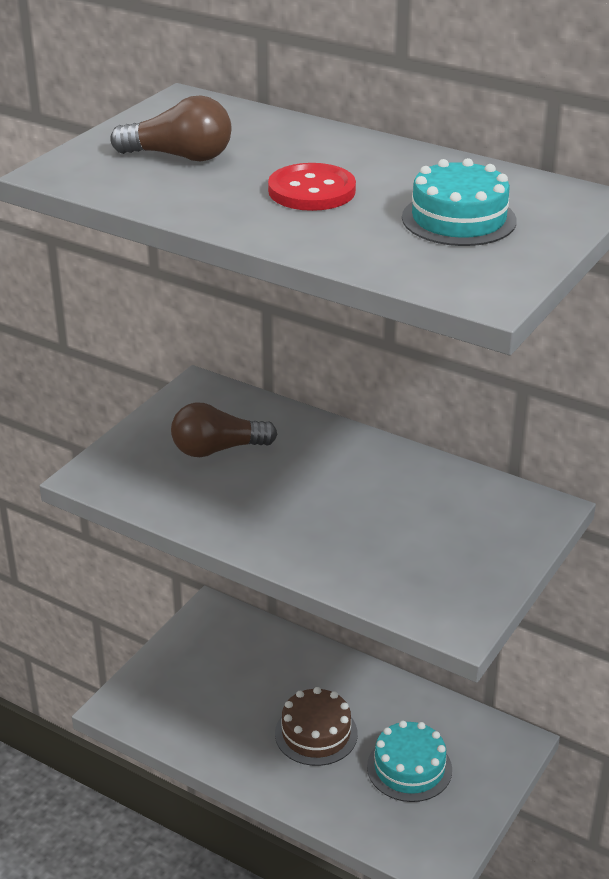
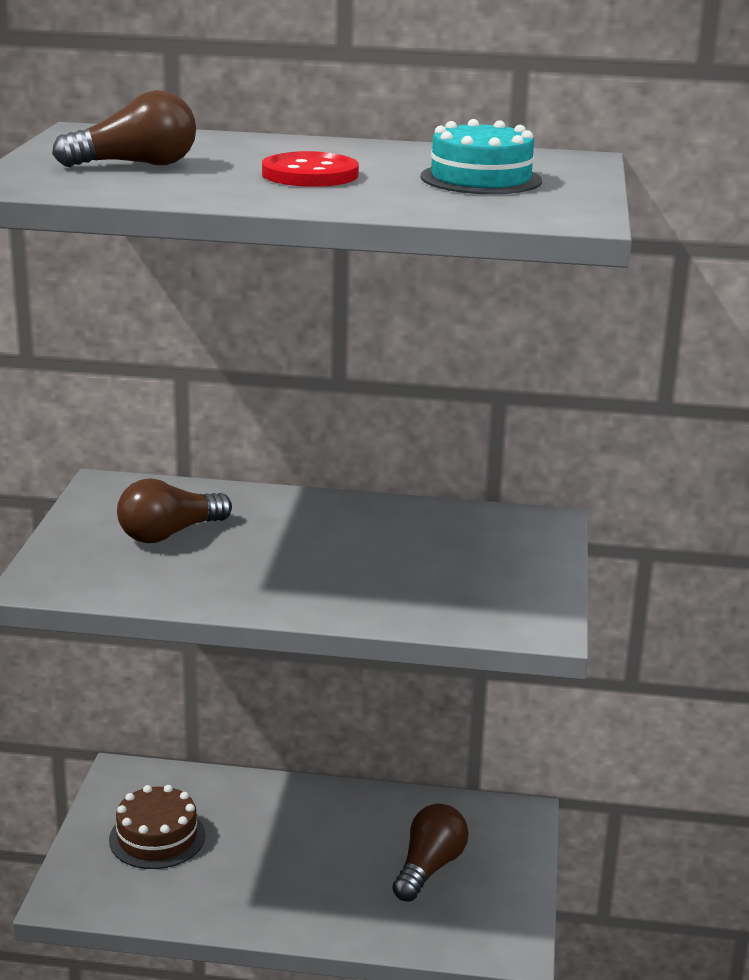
camera: 25 degrees left, 10 degrees down
(316, 733) = (311, 862): brown cake -> brown cake (157, 837)
(409, 768) = (429, 867): turquoise cake -> brown light bulb

